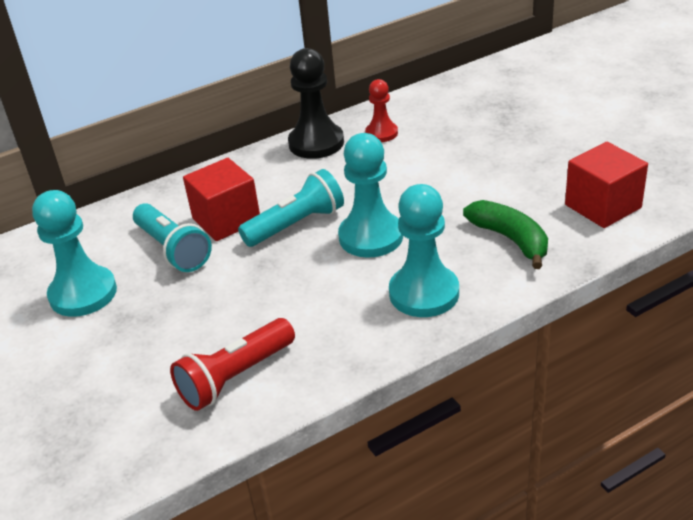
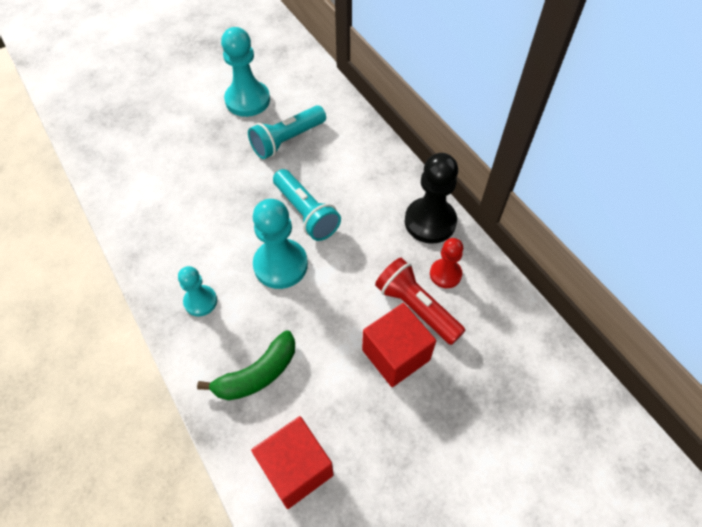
camera: 85 degrees right, 20 degrees up
(226, 220) = (319, 167): red cube -> red cube (396, 355)
(235, 377) = (144, 189): red flashlight -> red flashlight (416, 308)
(424, 293) = (200, 301): turquoise pawn -> turquoise pawn, size x0.59

